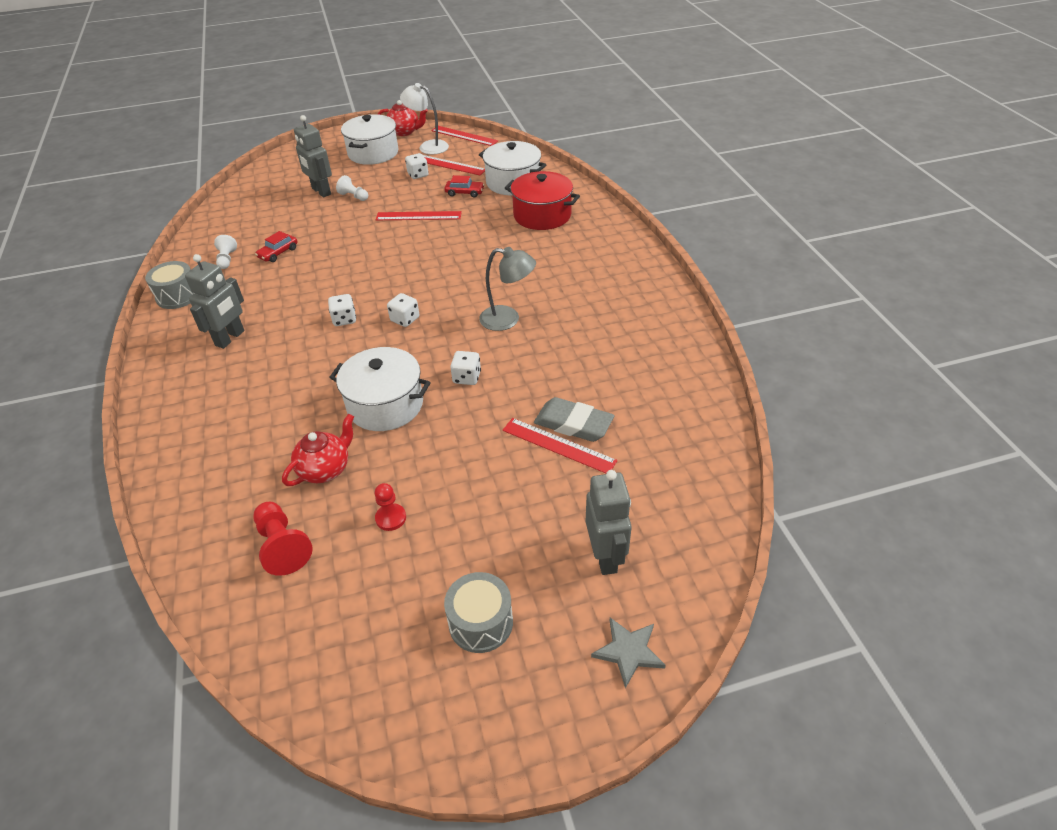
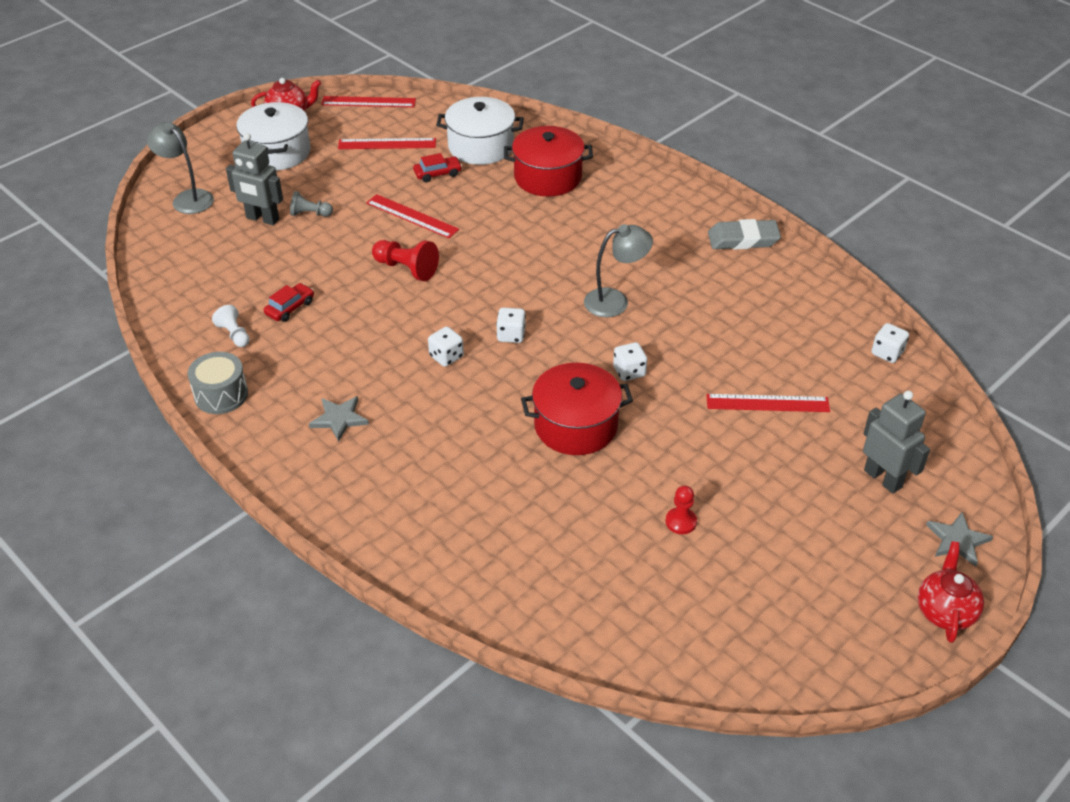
camera: 30 degrees left, 0 degrees up
(230, 338) = (339, 419): grey robot -> grey star
(278, 253) = (290, 308): red car -> red car turned 150 degrees counterclockwise
(283, 546) = (607, 585): red pawn -> red pawn (406, 269)
(290, 167) = (187, 198): none -> grey lamp
(325, 469) = (578, 505): red teapot -> red teapot (944, 611)
(354, 196) = (310, 214): white pawn -> grey pawn
(385, 405) = (576, 426): white pot -> red pot
(418, 175) = (361, 166): white dice -> white dice (887, 353)
(418, 216) = (412, 216): red ruler -> red ruler turned 60 degrees clockwise
(428, 146) = (338, 126): white lamp -> none
(481, 622) = (832, 569): grey drum -> none
(573, 424) = (763, 379): grey eraser -> grey eraser (743, 239)

